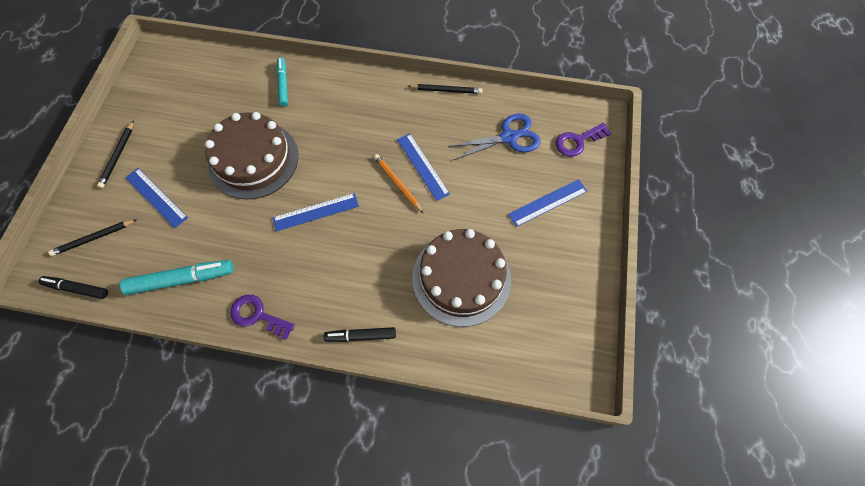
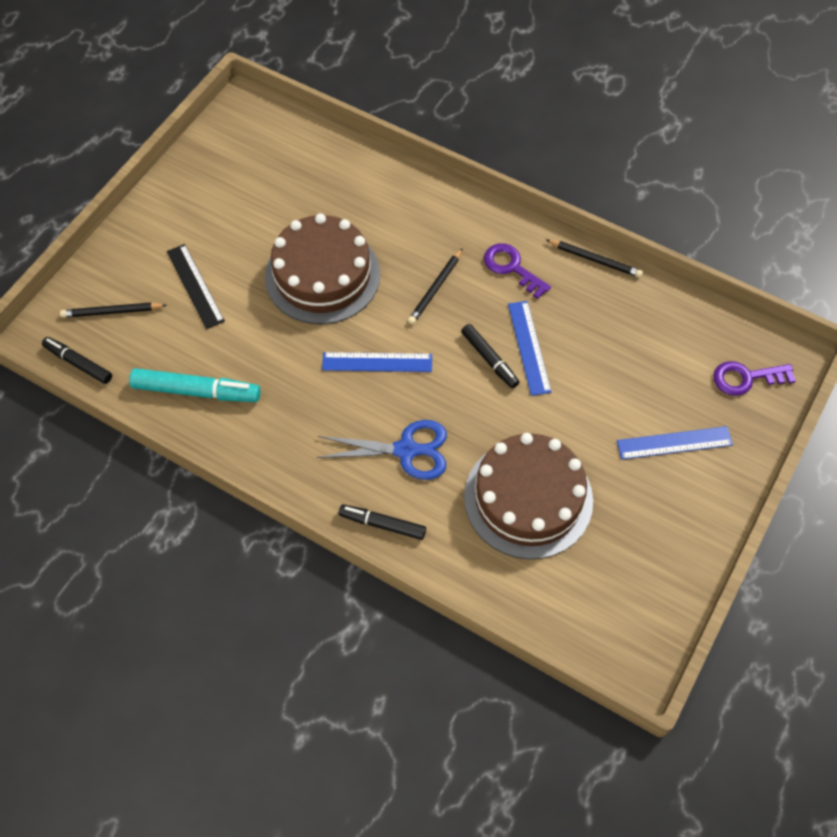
camera: 20 degrees right, 5 degrees down
(118, 156) = (165, 223): black pencil -> black pencil (435, 288)
(156, 197) = (195, 286): blue ruler -> black ruler
(257, 315) = (270, 460): purple key -> purple key (511, 267)
(283, 85) = (388, 192): turquoise marker -> none
(397, 183) = (489, 359): orange pencil -> black marker
(508, 137) = (655, 345): blue scissors -> blue scissors (406, 450)

